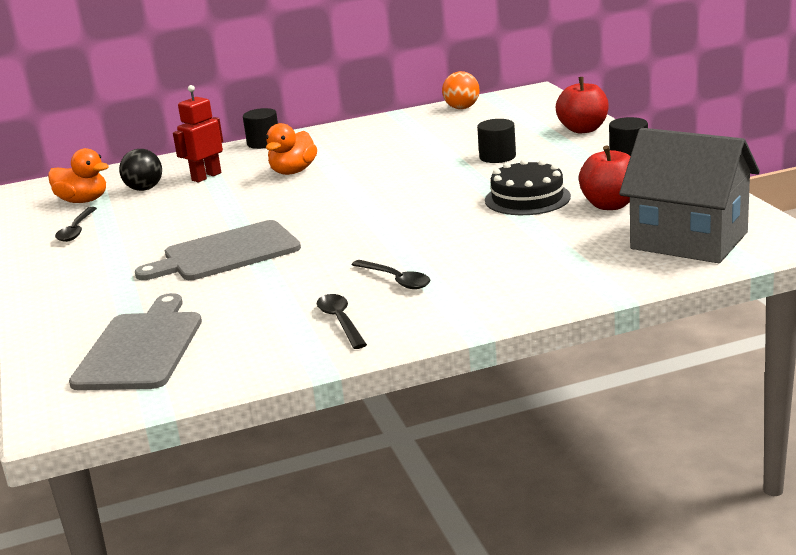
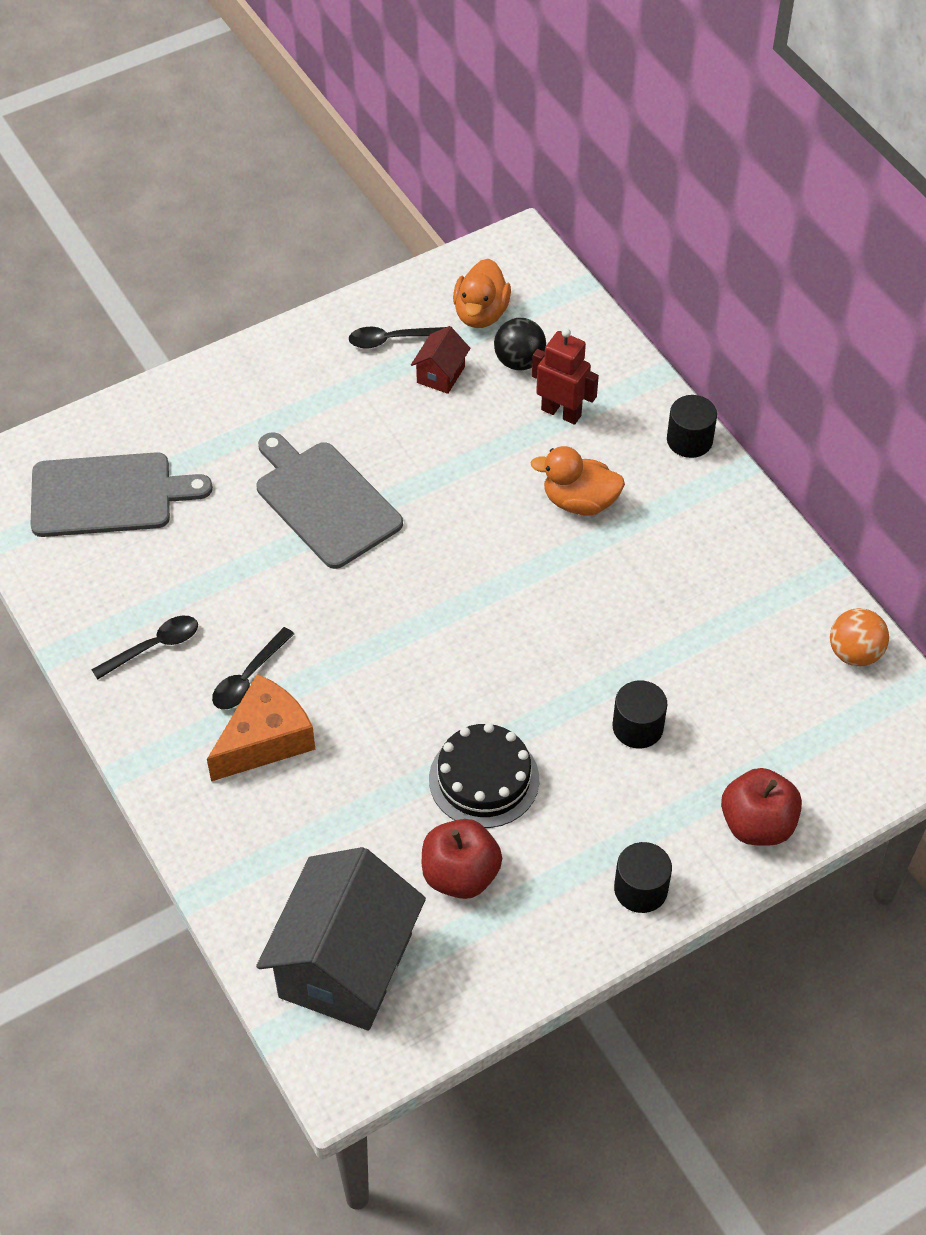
camera: 75 degrees right, 30 degrees up
(131, 213) = (440, 374): none -> red house
(464, 272) = (265, 739): none -> orange cheese

